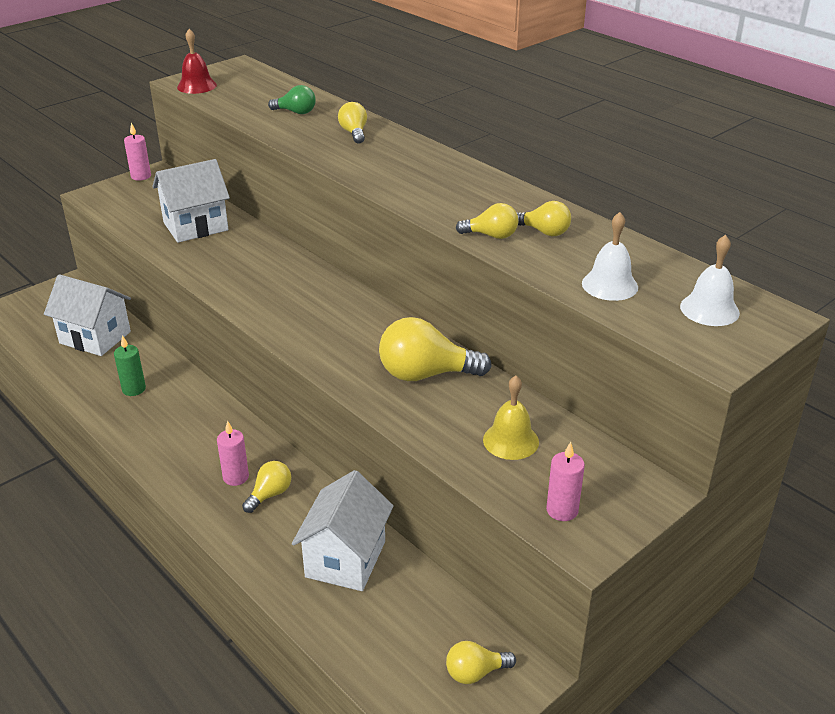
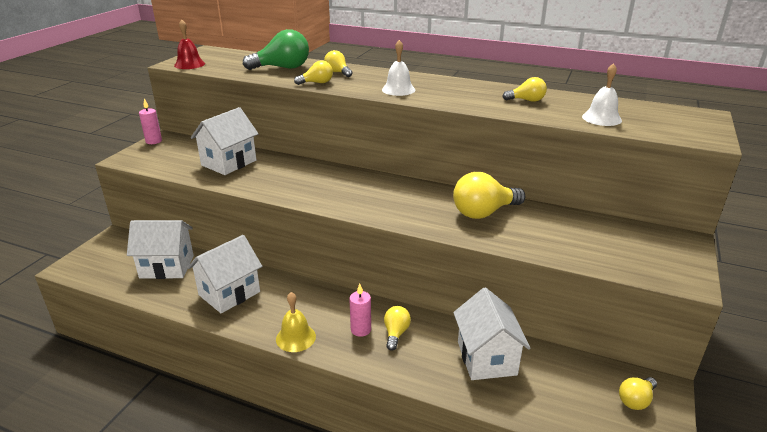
camera: 25 degrees left, 5 degrees down
(134, 389) = (229, 293): green candle -> white house
(296, 112) = (282, 68): green light bulb -> green light bulb, size x1.80
(491, 235) = (499, 108): yellow light bulb -> yellow light bulb (317, 83)
(511, 440) = (577, 236): yellow bell -> yellow bell (295, 337)
(562, 510) = (653, 266): pink candle -> none
(709, 309) = (669, 119): white bell -> white bell (398, 89)

